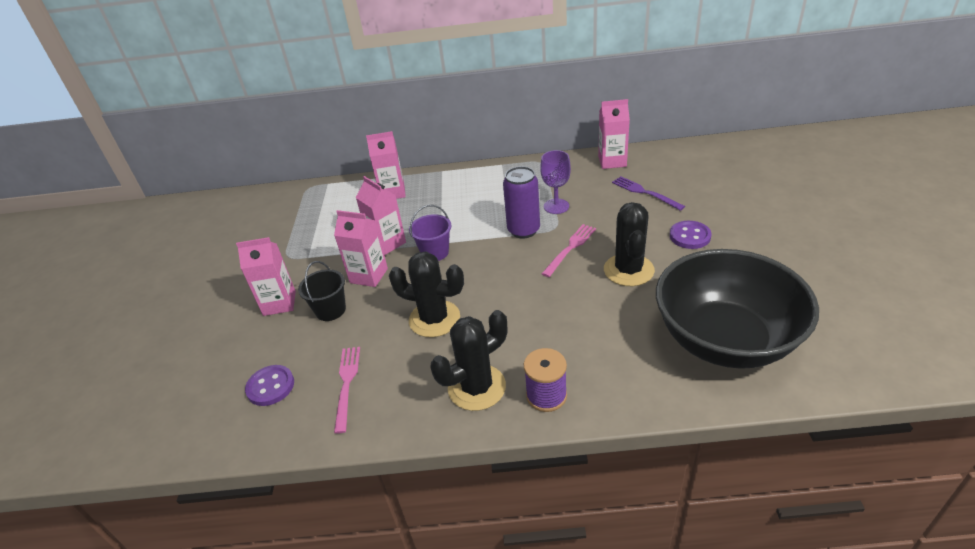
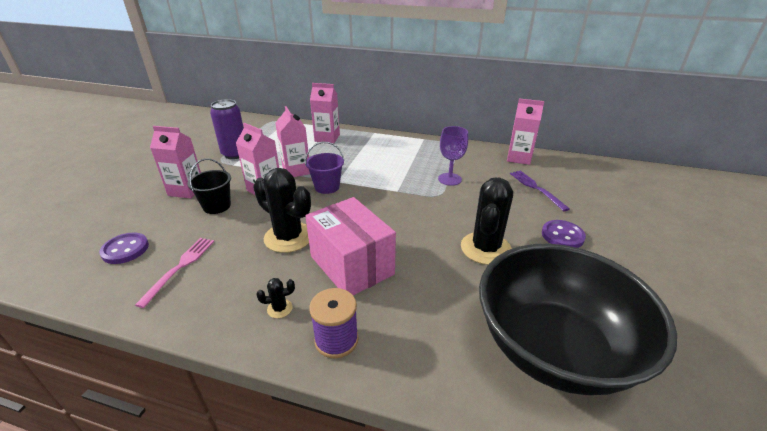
camera: 15 degrees right, 5 degrees down
(476, 387) = (279, 308): black cactus -> black cactus, size x0.42
(516, 326) = (351, 265): none -> pink box
(523, 230) = (410, 190): purple can -> purple can (235, 154)
(570, 248) = (442, 214): pink fork -> none

